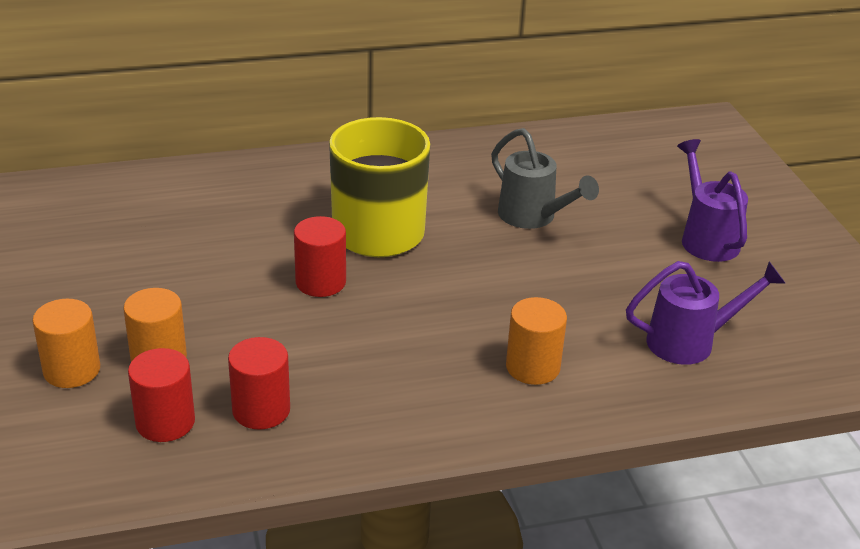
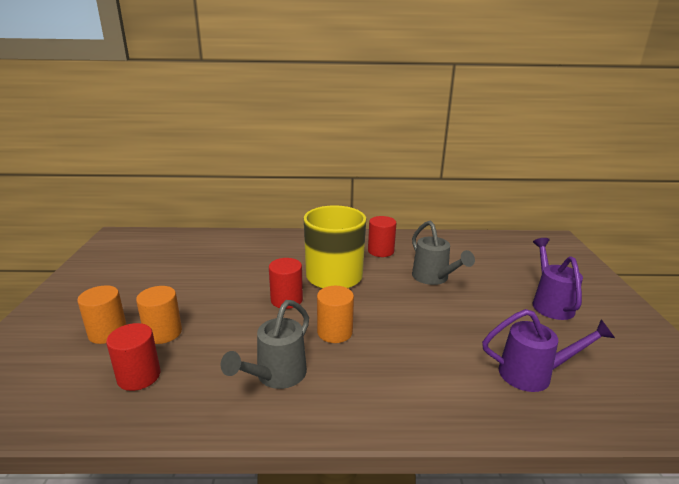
camera: 15 degrees right, 10 degrees down
(261, 410) = (205, 378): red cylinder -> red cylinder (381, 251)
(358, 393) = (276, 376): none -> grey watering can
(532, 367) = (408, 375): orange cylinder -> orange cylinder (335, 332)

